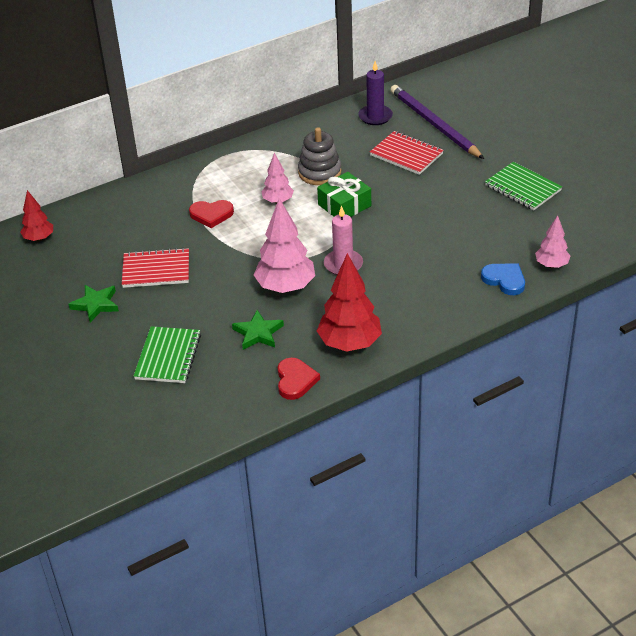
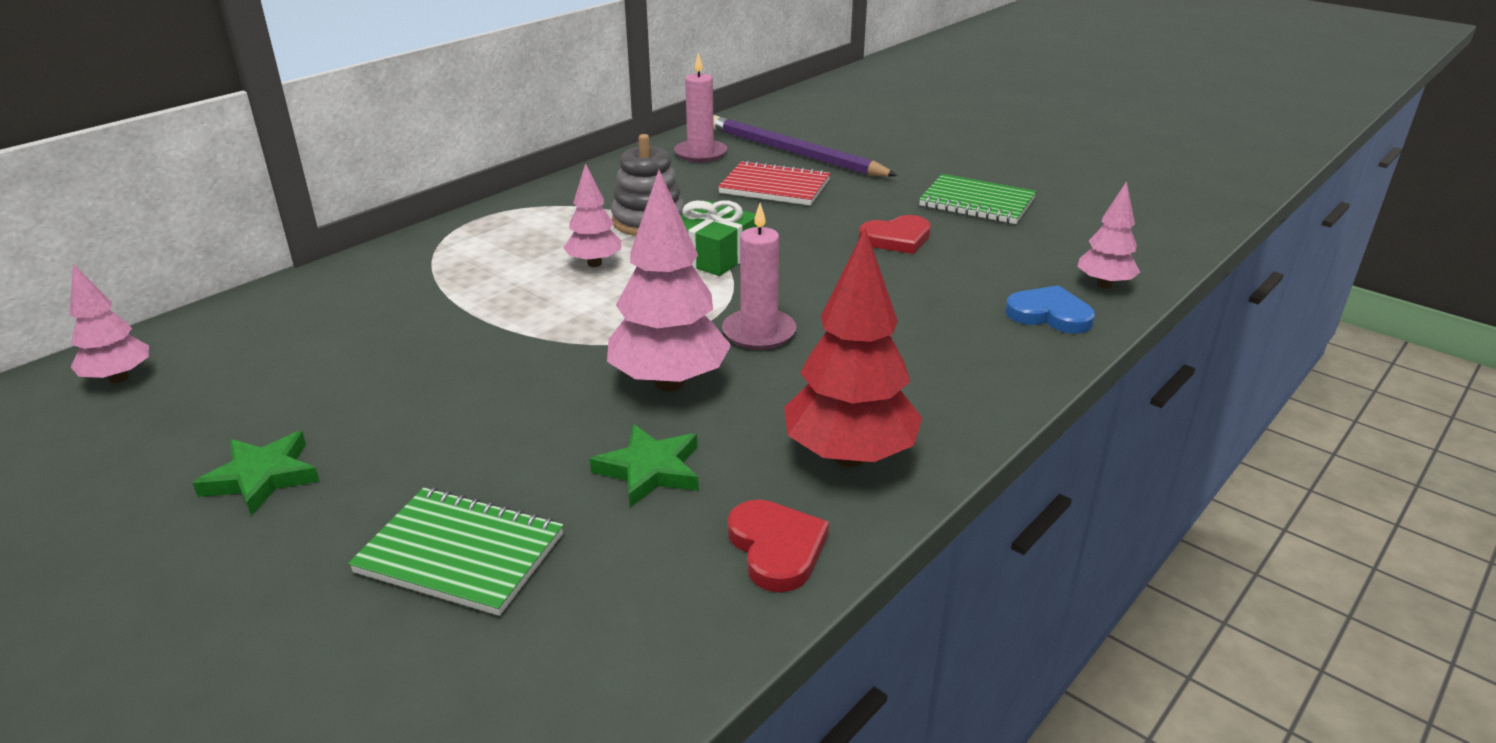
camera: 20 degrees left, 10 degrees down
(39, 238) = (119, 378): red tree -> pink tree
(156, 270) = (390, 394): red notebook -> none
(168, 357) = (460, 553): green notebook -> green notebook turned 60 degrees counterclockwise
(211, 215) = (479, 296): red heart -> red heart (896, 238)
(375, 117) = (700, 154): purple candle -> pink candle

